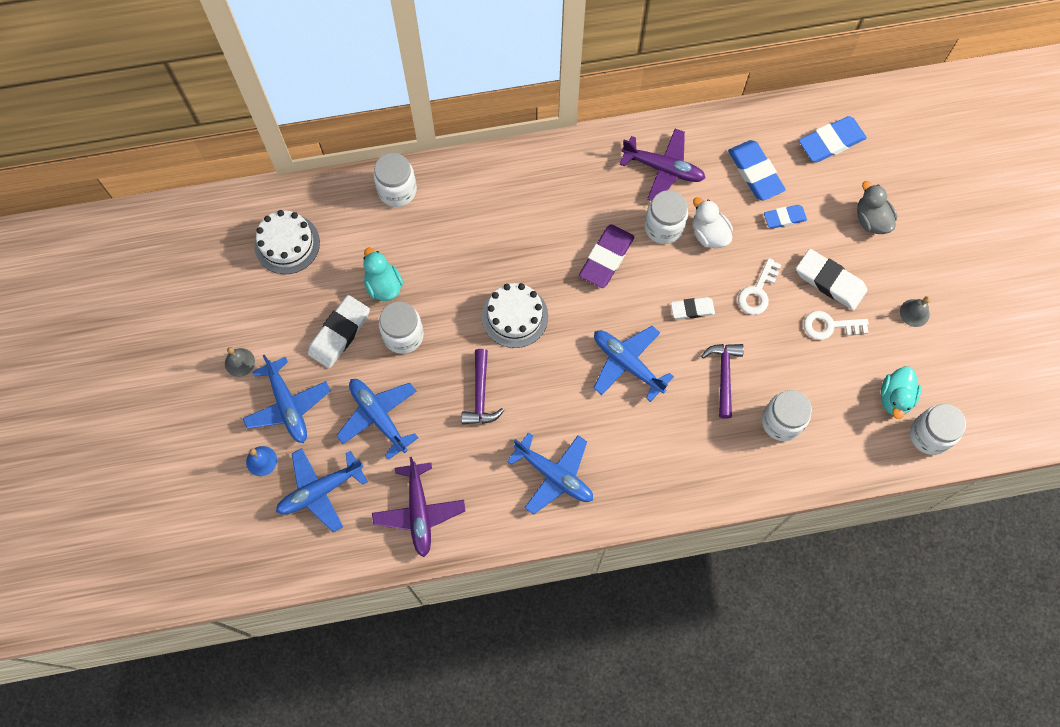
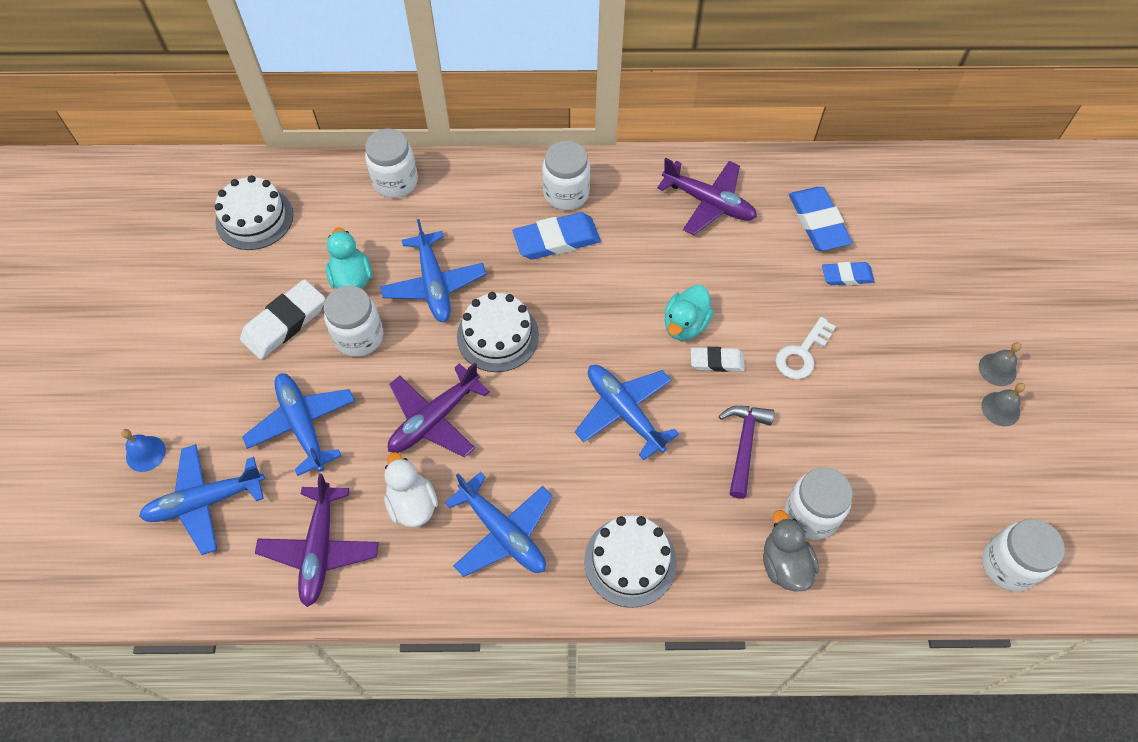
camera: 10 degrees right, 10 degrees down
(239, 362) = (158, 336): grey bell -> grey bell (997, 369)
(288, 406) = (198, 394): blue plane -> blue plane (434, 285)
(480, 395) = (434, 419): purple hammer -> purple plane
(606, 258) = (622, 288): purple eraser -> none
(653, 480) = (630, 561): none -> white cake
(663, 227) = (698, 265): white jar -> white jar (566, 194)
(709, 234) = (751, 280): white duck -> white duck (412, 504)
(829, 326) = (888, 407): white key -> none
(830, 281) = (895, 355): white eraser -> none
(831, 142) = (914, 203): blue eraser -> blue eraser (556, 240)
(871, 220) = (955, 293): grey duck -> grey duck (784, 564)
(895, 398) = (966, 509): turquoise duck -> turquoise duck (685, 325)

